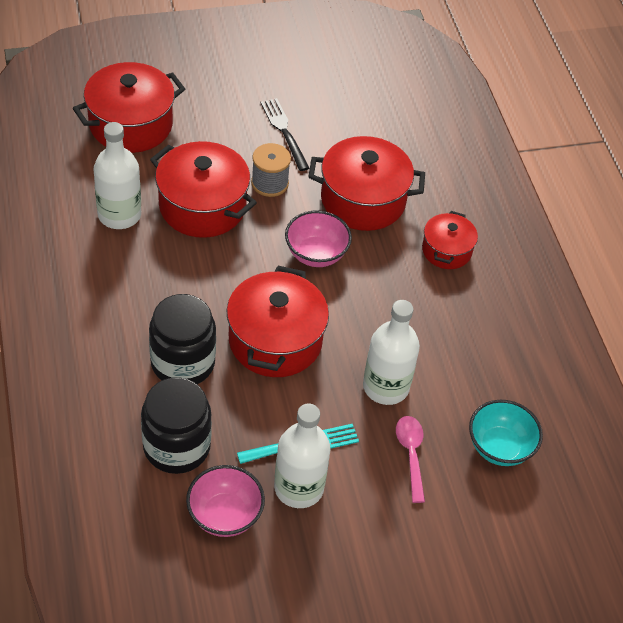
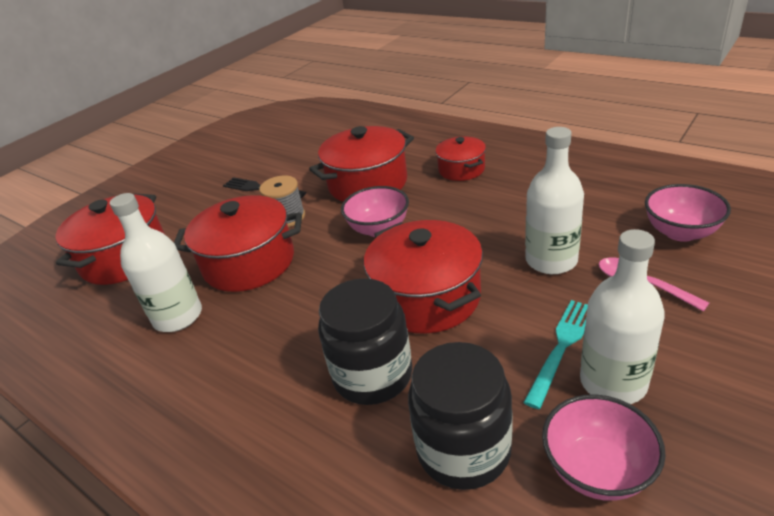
camera: 30 degrees left, 15 degrees down
(499, 447) = (680, 232): turquoise bowl -> pink bowl

